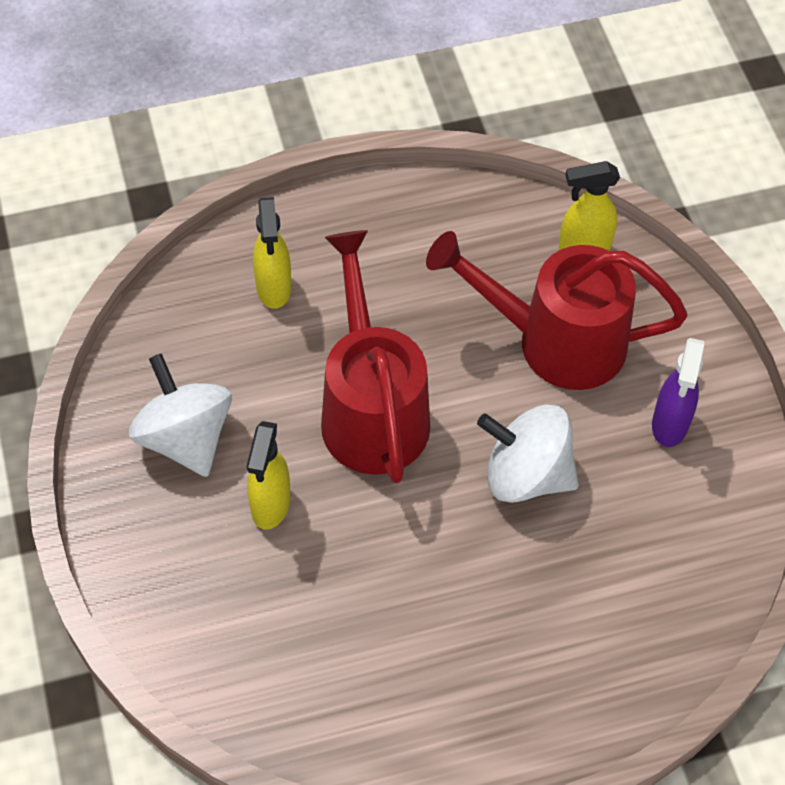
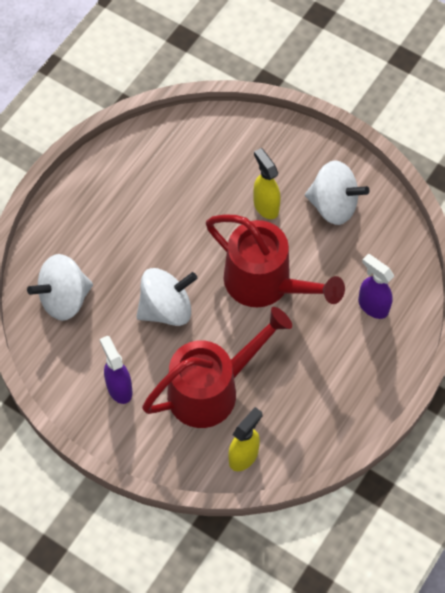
camera: 140 degrees right, 5 degrees up
(274, 289) = (372, 306): yellow spray bottle -> purple spray bottle
(652, 592) = (64, 298): none -> white spinning top

